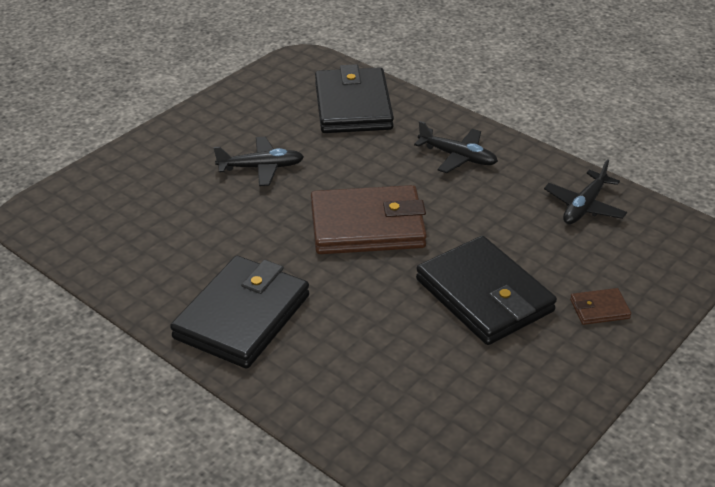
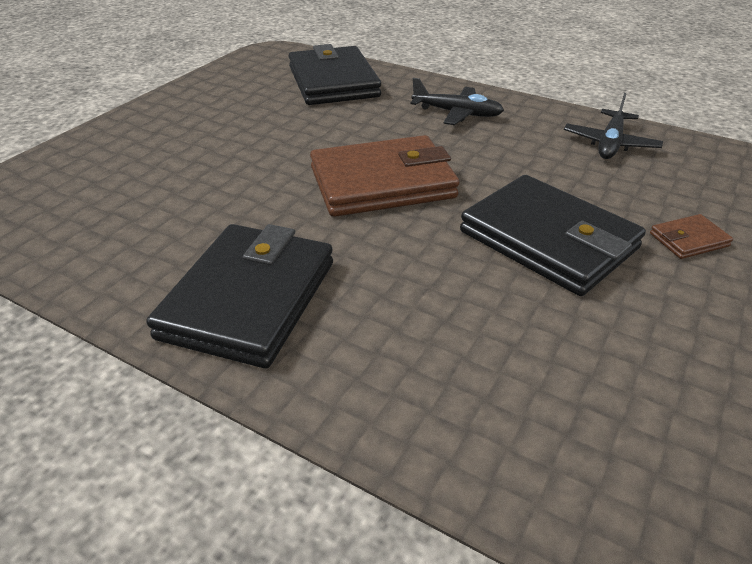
camera: 10 degrees left, 0 degrees up
(261, 168) = (245, 140): black plane -> none

